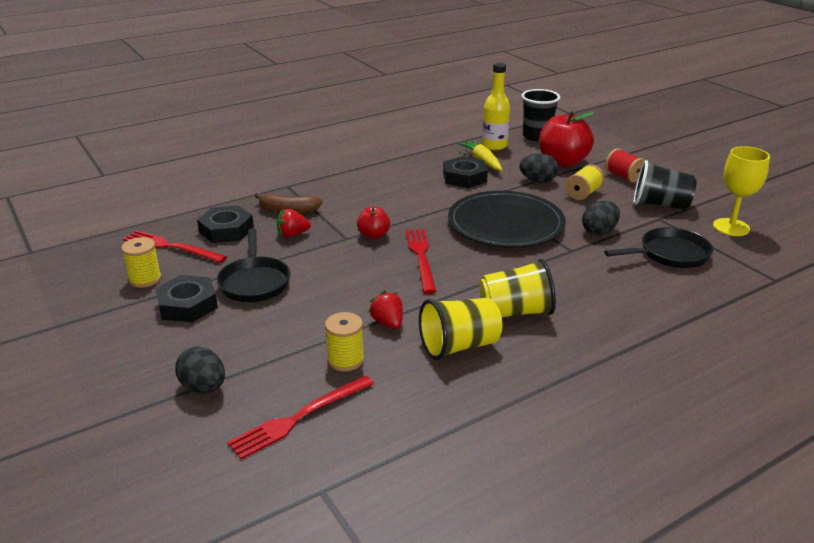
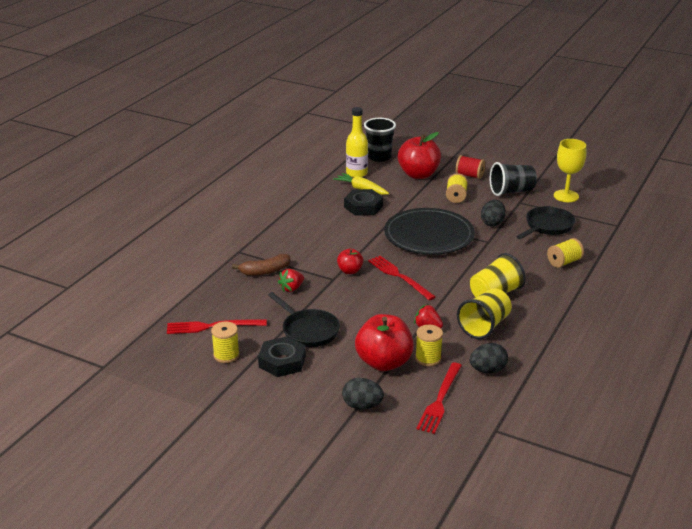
camera: 30 degrees left, 0 degrees up
(226, 230) = (237, 300): black nut -> none
(289, 346) = (384, 362): none -> red apple
(537, 180) = (416, 195): black egg -> black egg (487, 370)
(651, 302) = (564, 262): none -> yellow spool

